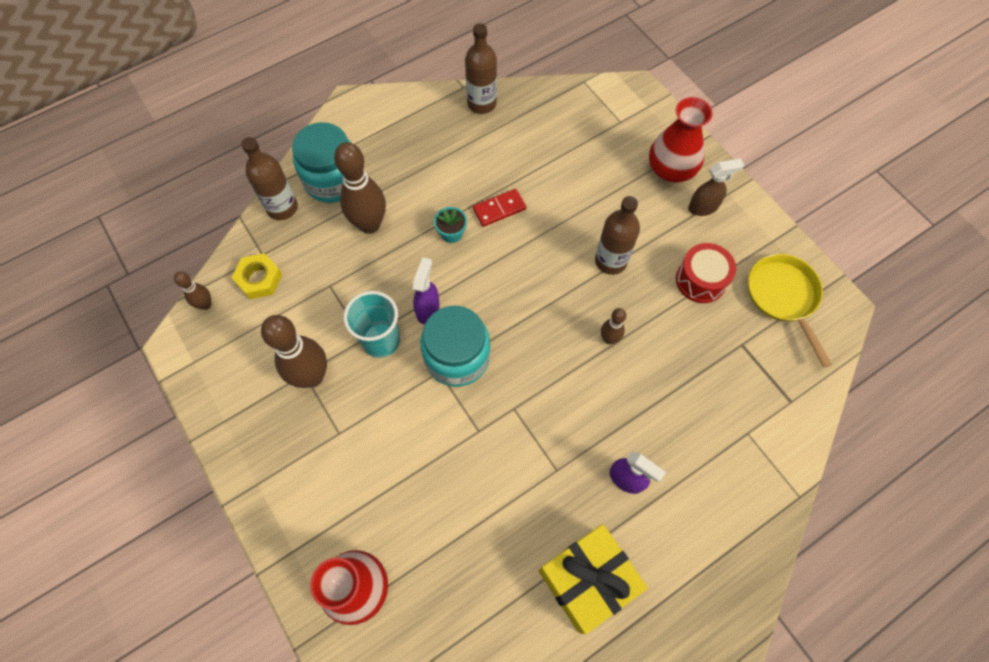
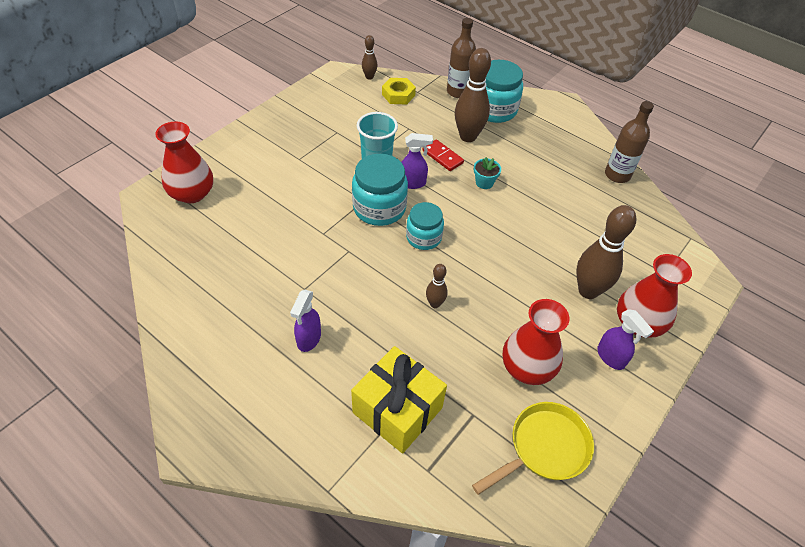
camera: 70 degrees right, 15 degrees down
(312, 376) = (336, 136): brown bowling pin -> brown bowling pin (588, 291)
(499, 209) = (522, 206): red domino -> red domino (442, 157)
(516, 322) = (423, 237): none -> turquoise jar
(587, 580) = (217, 326): yellow gift -> yellow gift (397, 410)
(610, 261) = (512, 291): brown bottle -> none
(700, 280) = (527, 367): red drum -> red vase
(703, 207) = (611, 357): brown spray bottle -> purple spray bottle

